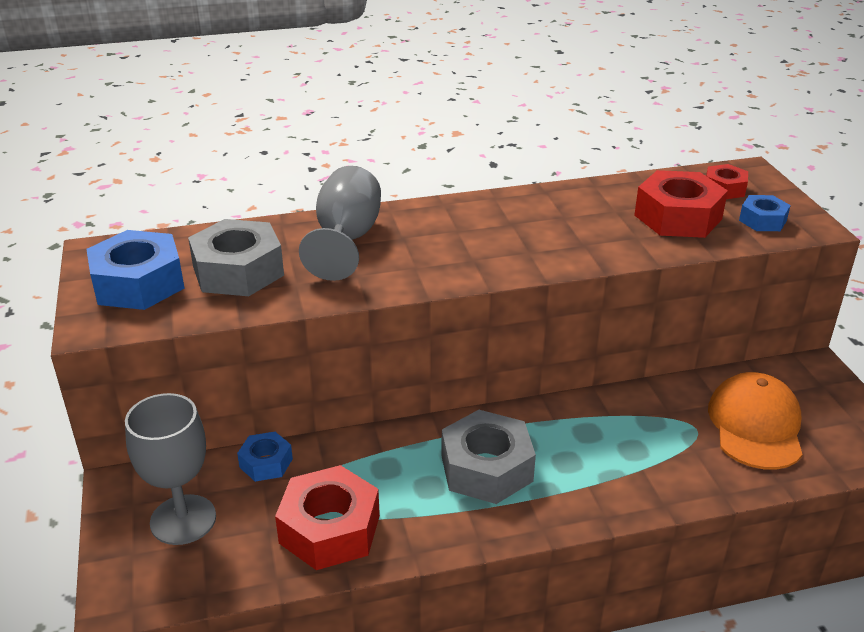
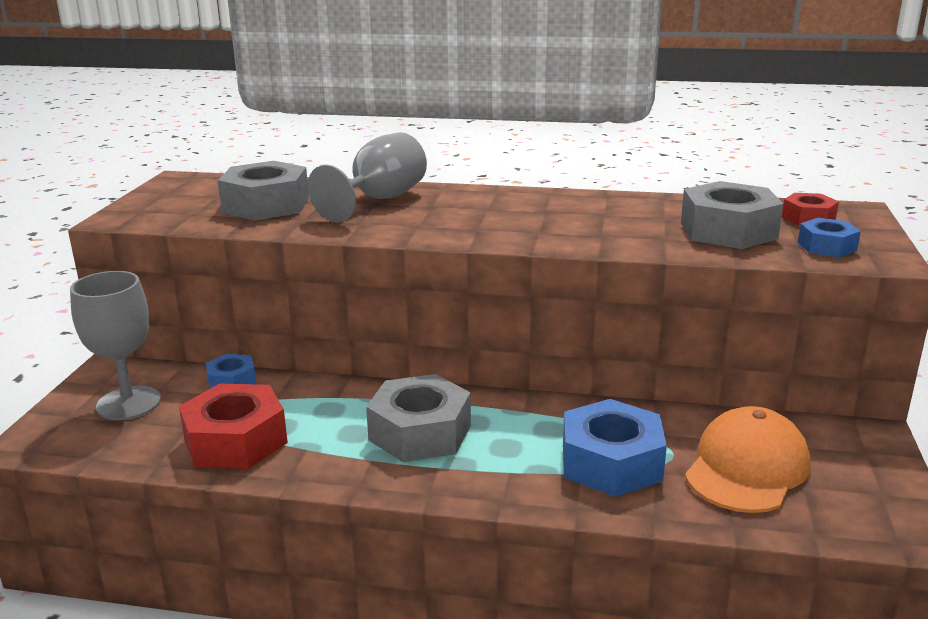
camera: 25 degrees right, 10 degrees down
(138, 283) = (182, 200): blue nut -> blue nut (611, 462)
(677, 217) = (728, 231): red nut -> grey nut

